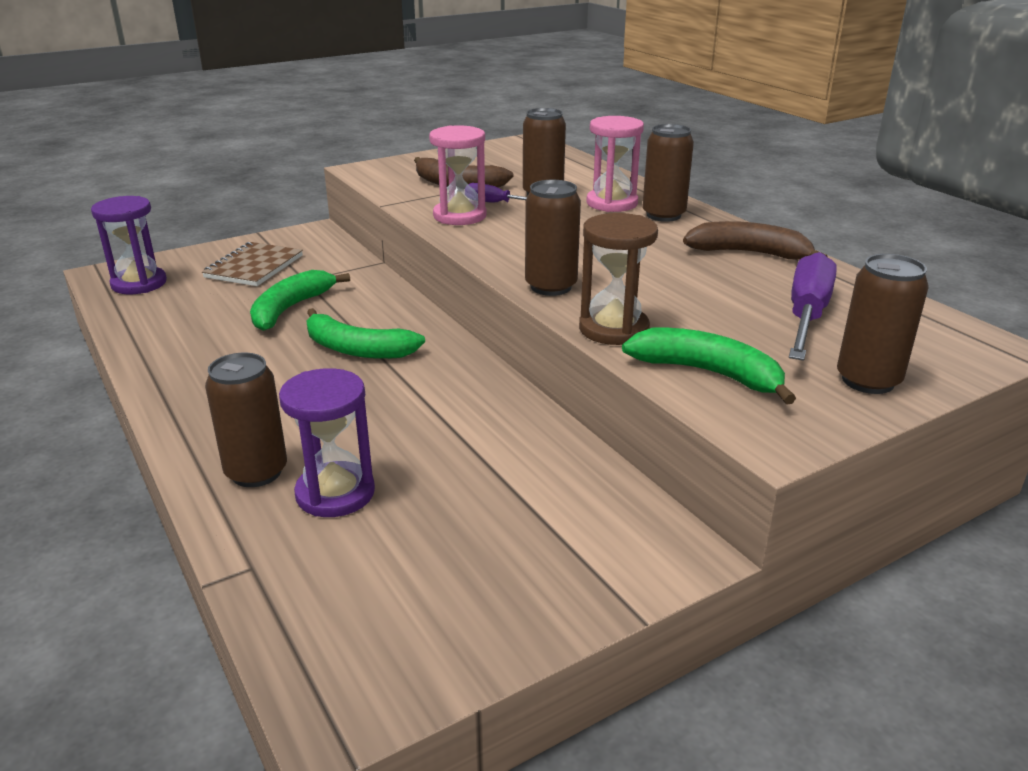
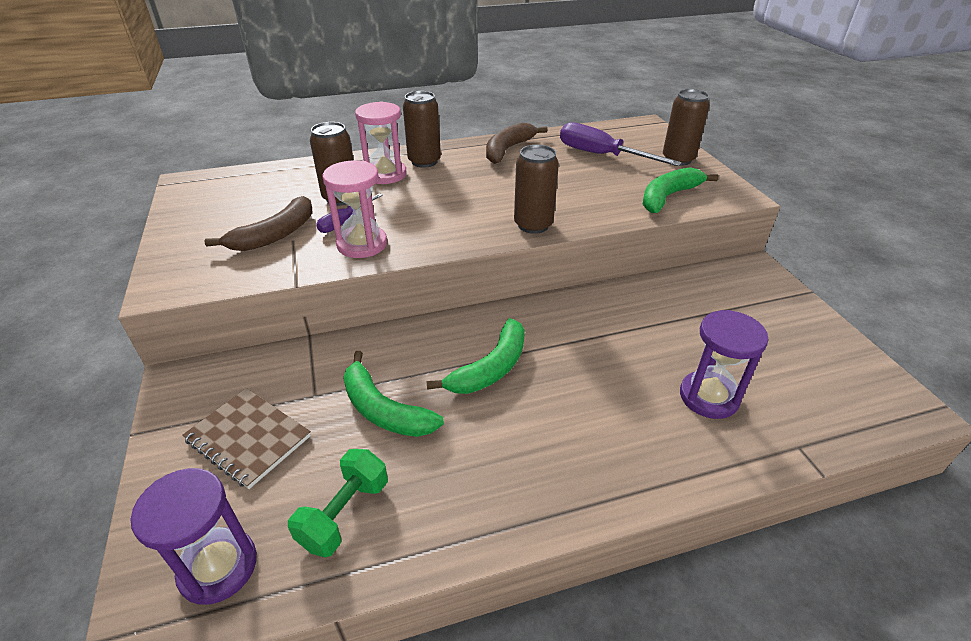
camera: 75 degrees left, 10 degrees up
(178, 314) = (344, 514): none -> green dumbbell
(256, 472) = (681, 442): brown can -> none
(613, 329) = (607, 214): brown hourglass -> none

